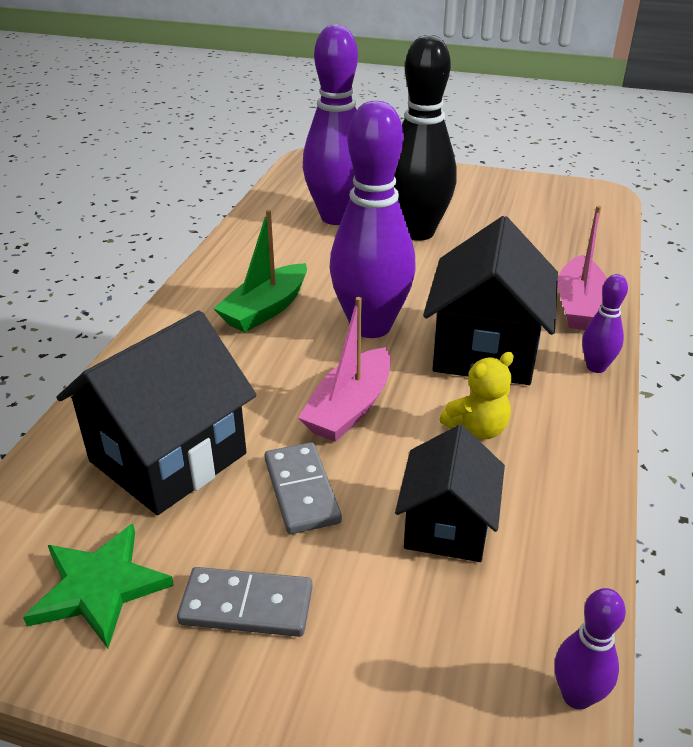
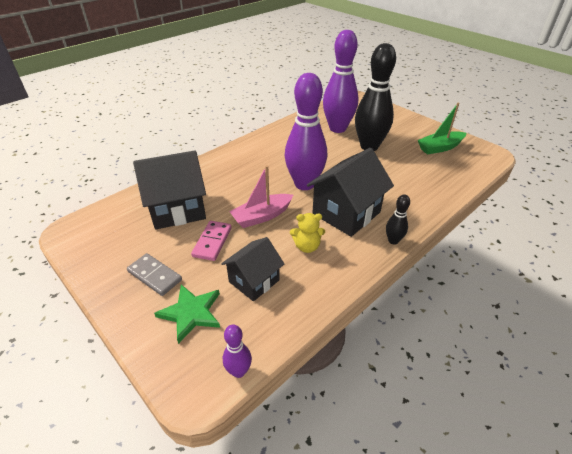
camera: 30 degrees right, 5 degrees up
(99, 587) = (116, 247): green star -> green star (191, 313)
(265, 309) = (267, 161): green boat -> green boat (440, 148)
(301, 491) = (212, 242): grey domino -> pink domino
(579, 306) = (416, 208): pink boat -> none
(596, 367) = (393, 240): purple bowling pin -> black bowling pin

